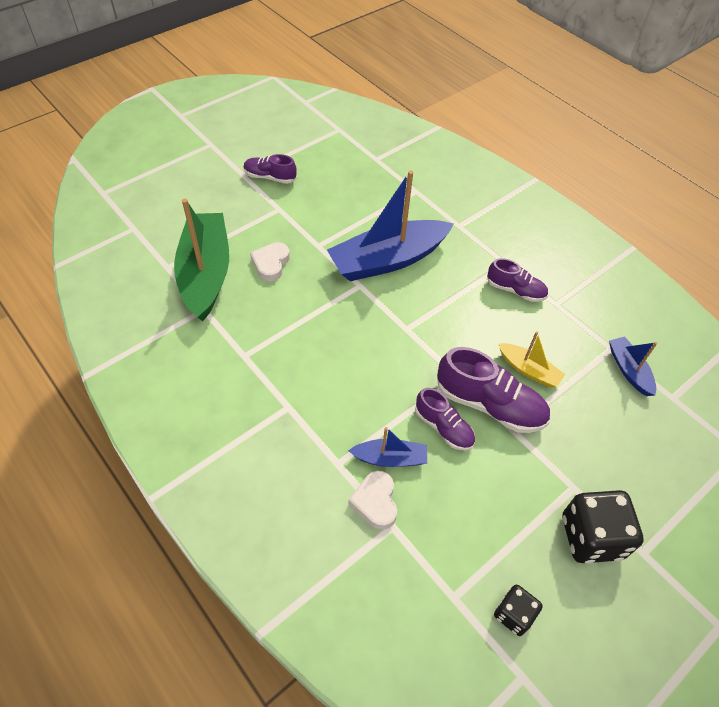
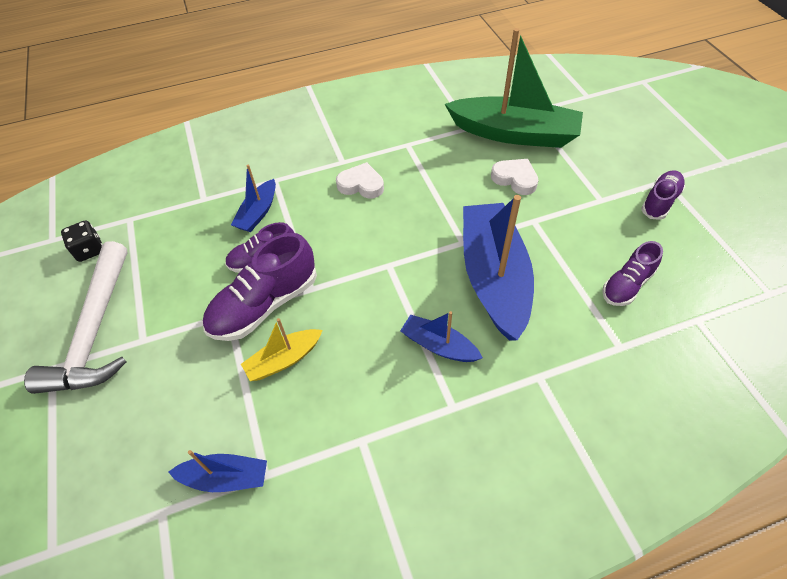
camera: 115 degrees right, 0 degrees up
(375, 502) = (228, 194): white heart -> white heart (361, 185)
(464, 279) = (439, 345): none -> blue boat
(515, 290) = (401, 398): purple shoe -> purple shoe (627, 285)
(591, 537) = (95, 331): black dice -> white hammer

